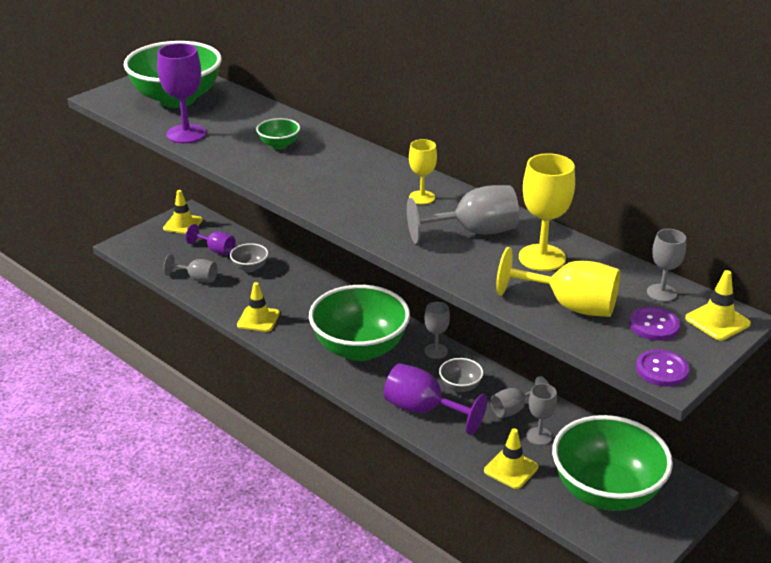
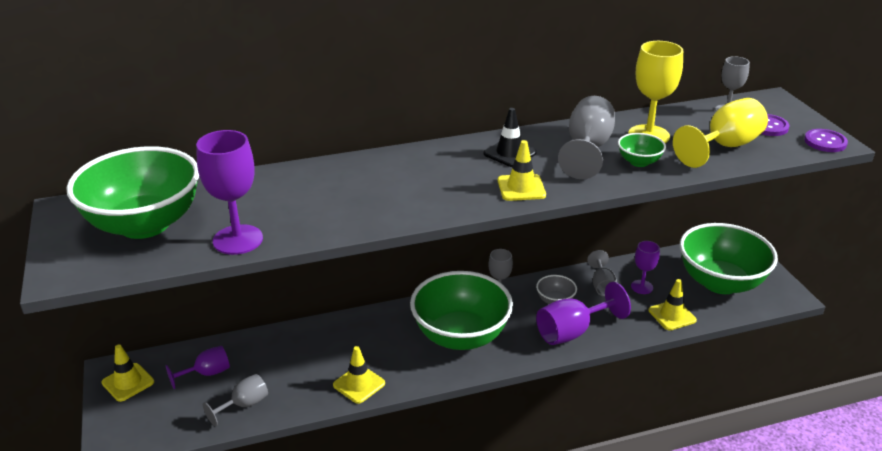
camera: 60 degrees left, 0 degrees up
(250, 267) = (265, 360): grey bowl -> none
(279, 145) = (332, 193): green bowl -> green bowl (639, 162)
(422, 197) = (509, 153): yellow goblet -> black traffic cone
(539, 436) = (642, 287): grey goblet -> purple goblet
(717, 321) = (774, 105): yellow traffic cone -> yellow traffic cone (521, 188)

